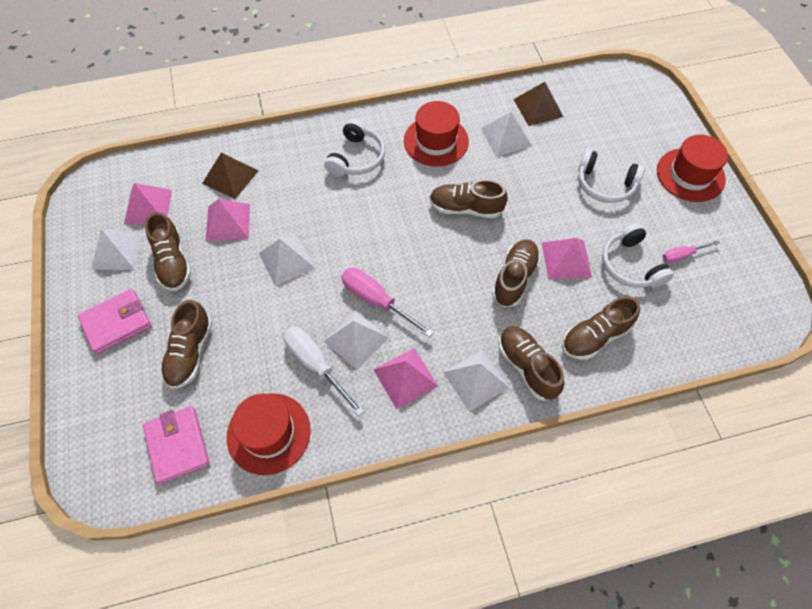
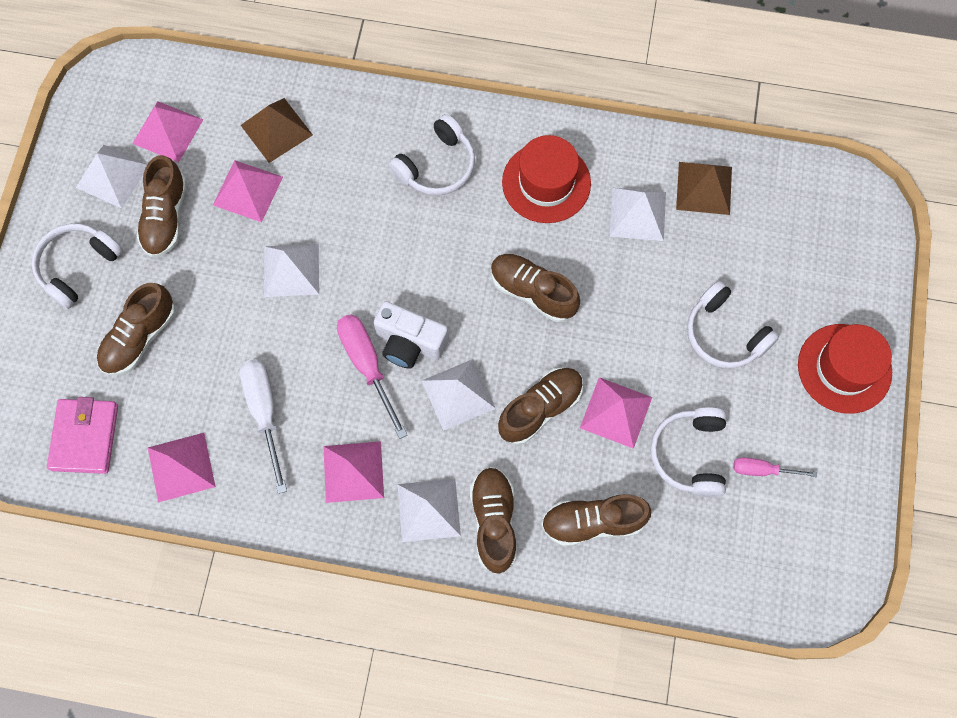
camera: 25 degrees right, 10 degrees up
(117, 323) = (78, 267): pink wallet -> white headphones
(268, 433) = (181, 467): red hat -> pink pyramid
(356, 339) = (322, 402): white pyramid -> white pyramid (458, 394)
(399, 273) = (409, 342): none -> white camera

